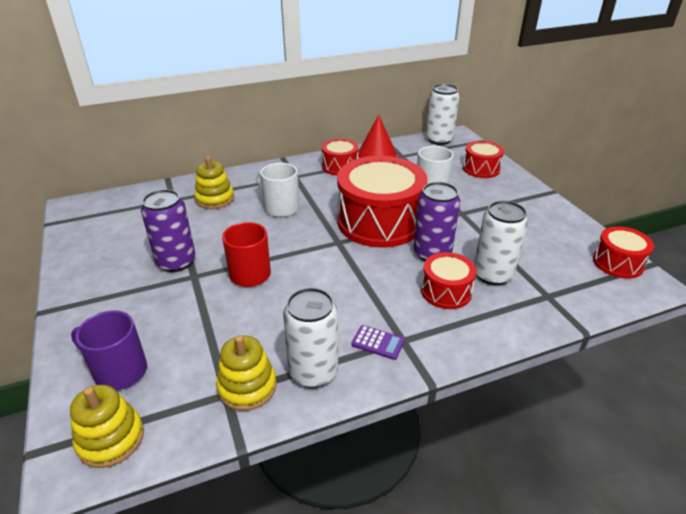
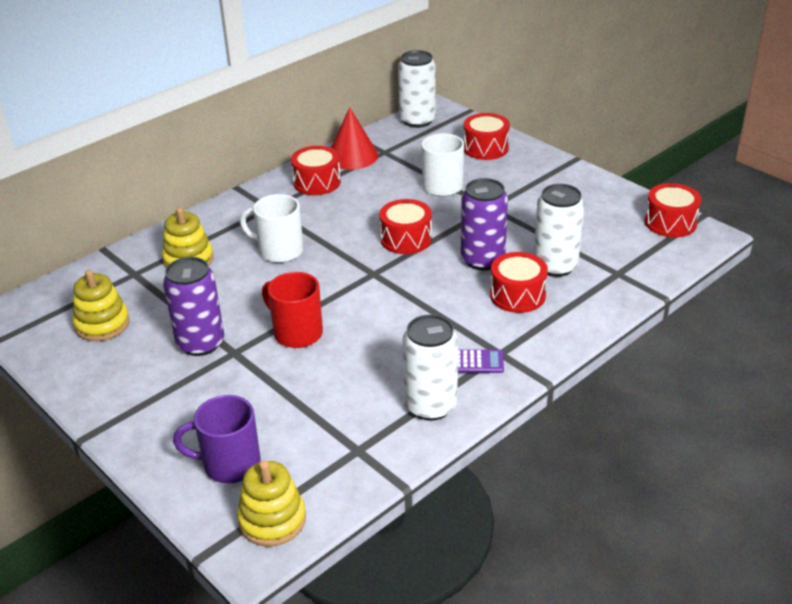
camera: 20 degrees left, 0 degrees up
(247, 387) = (374, 437): yellow stacking toy -> yellow stacking toy (102, 324)
(379, 222) = (406, 239): red drum -> red drum, size x0.50

